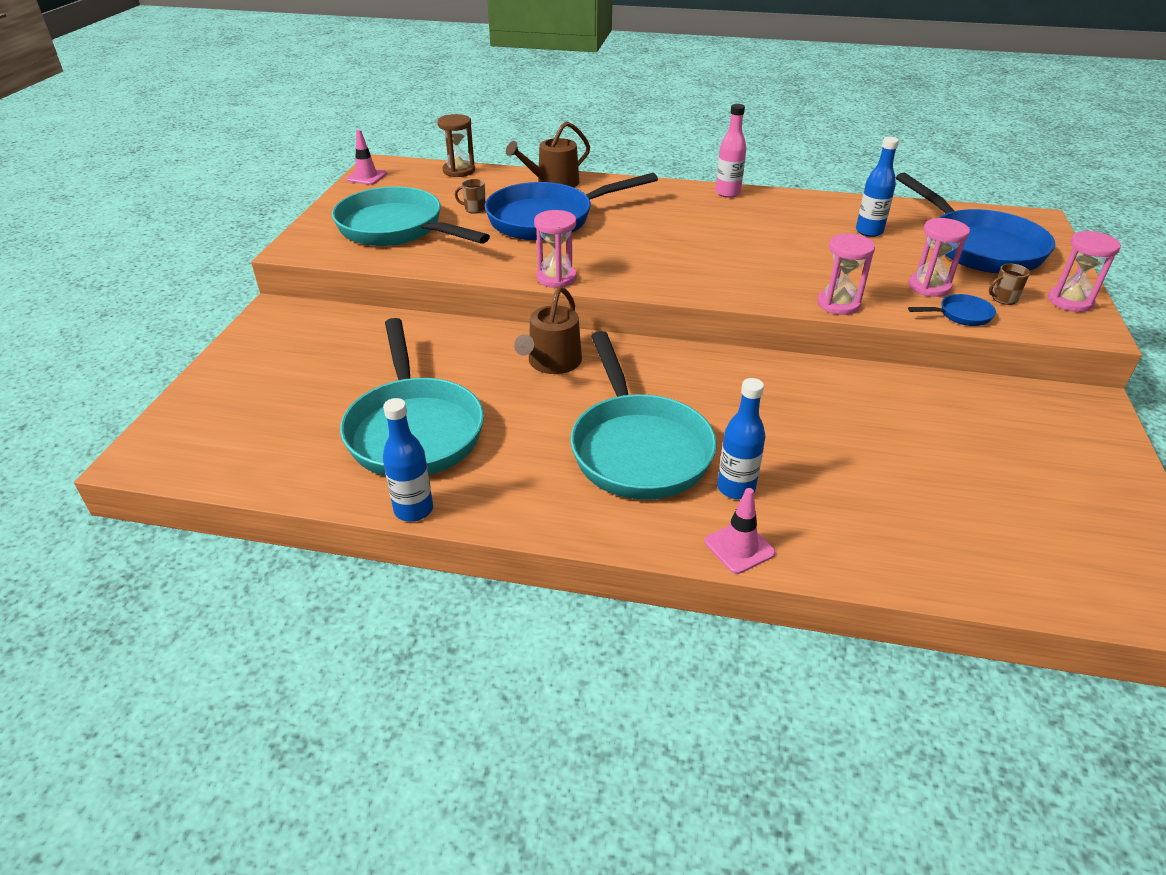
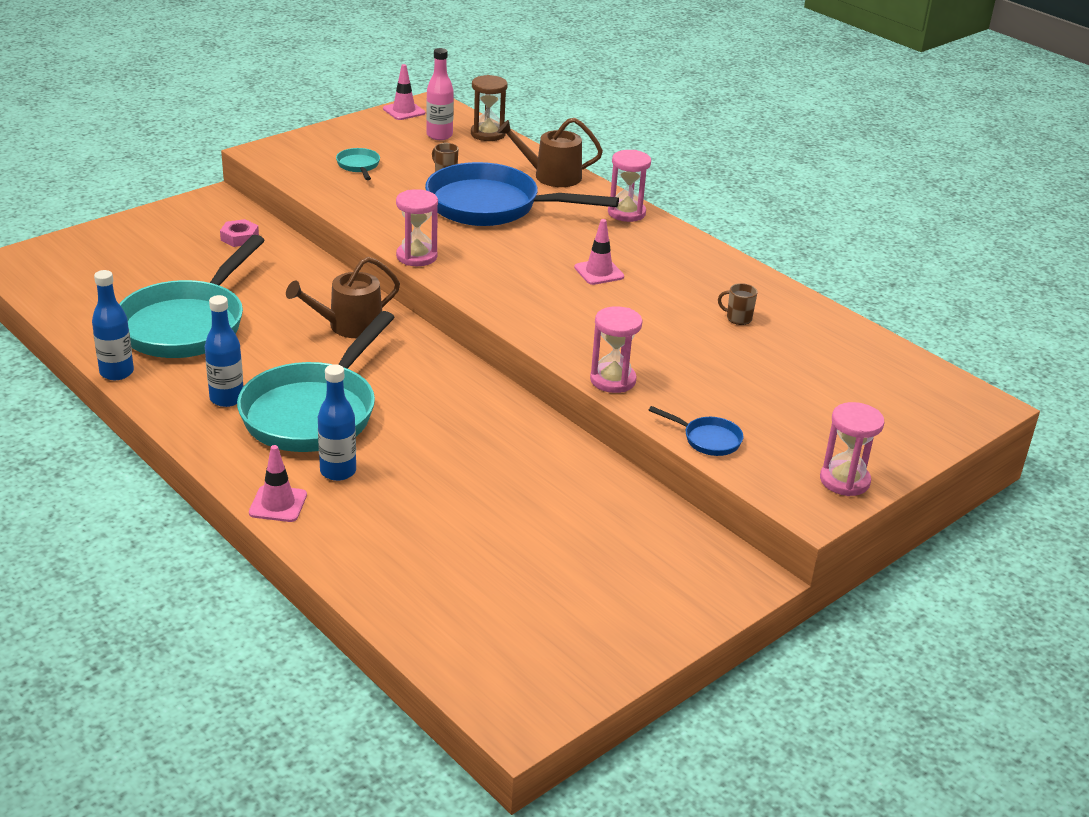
camera: 35 degrees right, 5 degrees down
(347, 333) = (239, 237): none -> pink nut
(396, 229) = (359, 166): turquoise pan -> turquoise pan, size x0.41
(697, 234) = (599, 272): none -> pink traffic cone
(727, 193) = (698, 248): pink bottle -> pink bottle (439, 135)
(869, 231) = (770, 338): blue bottle -> blue bottle (227, 399)
(929, 287) = (727, 406): pink hourglass -> pink hourglass (626, 213)
(979, 247) = (856, 399): blue pan -> none
(1003, 299) = (779, 448): brown mug -> brown mug (738, 318)

